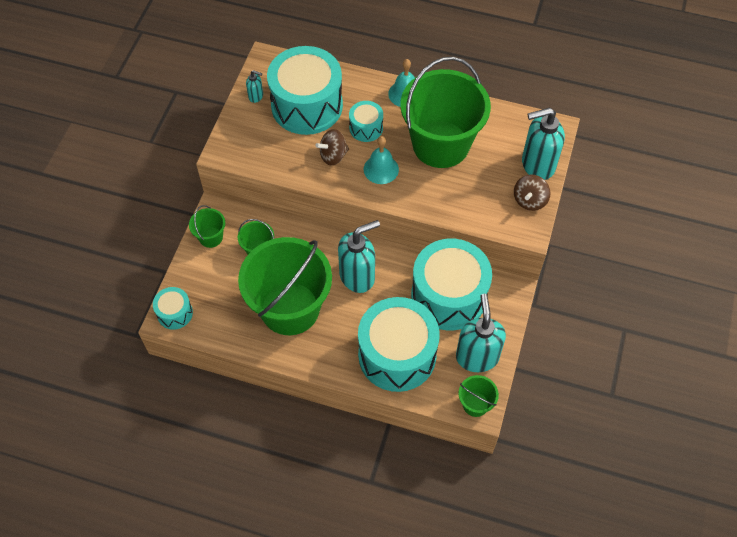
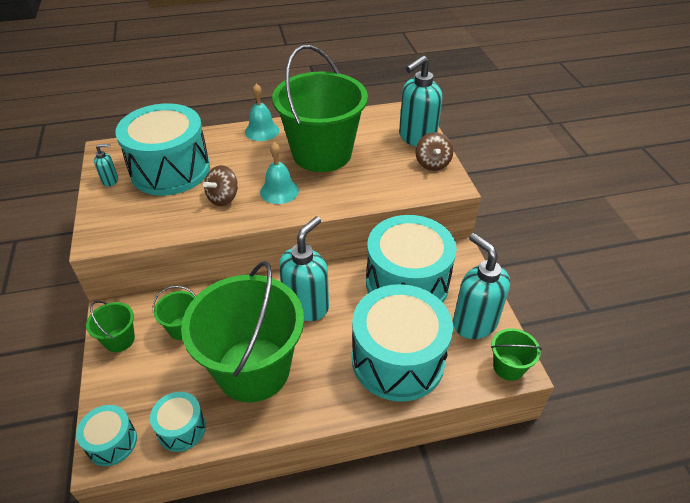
camera: 30 degrees left, 15 degrees down
(366, 128) = (242, 166): turquoise drum -> turquoise drum (181, 429)

